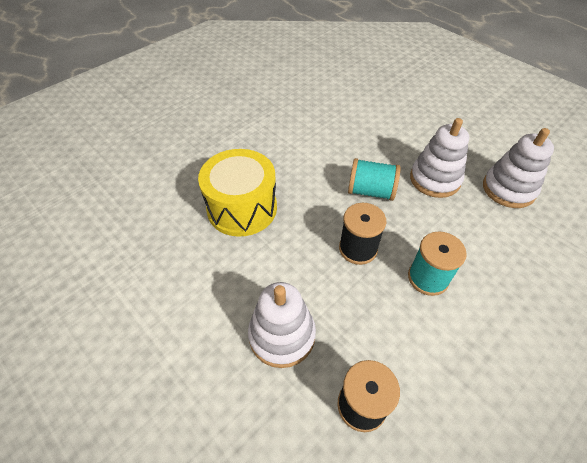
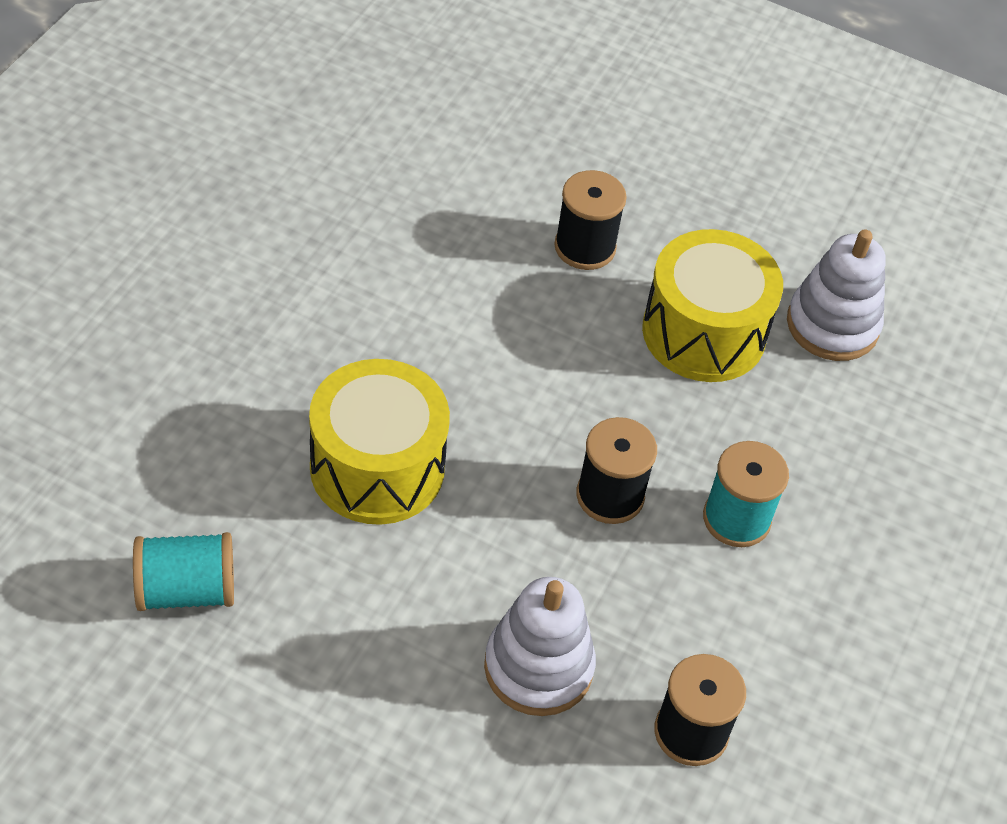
camera: 25 degrees left, 0 degrees up
(370, 191) = (598, 381): turquoise spool -> turquoise spool (186, 590)
(384, 132) = (585, 247): none -> black spool
(435, 179) = (704, 332): white stacking toy -> yellow drum

